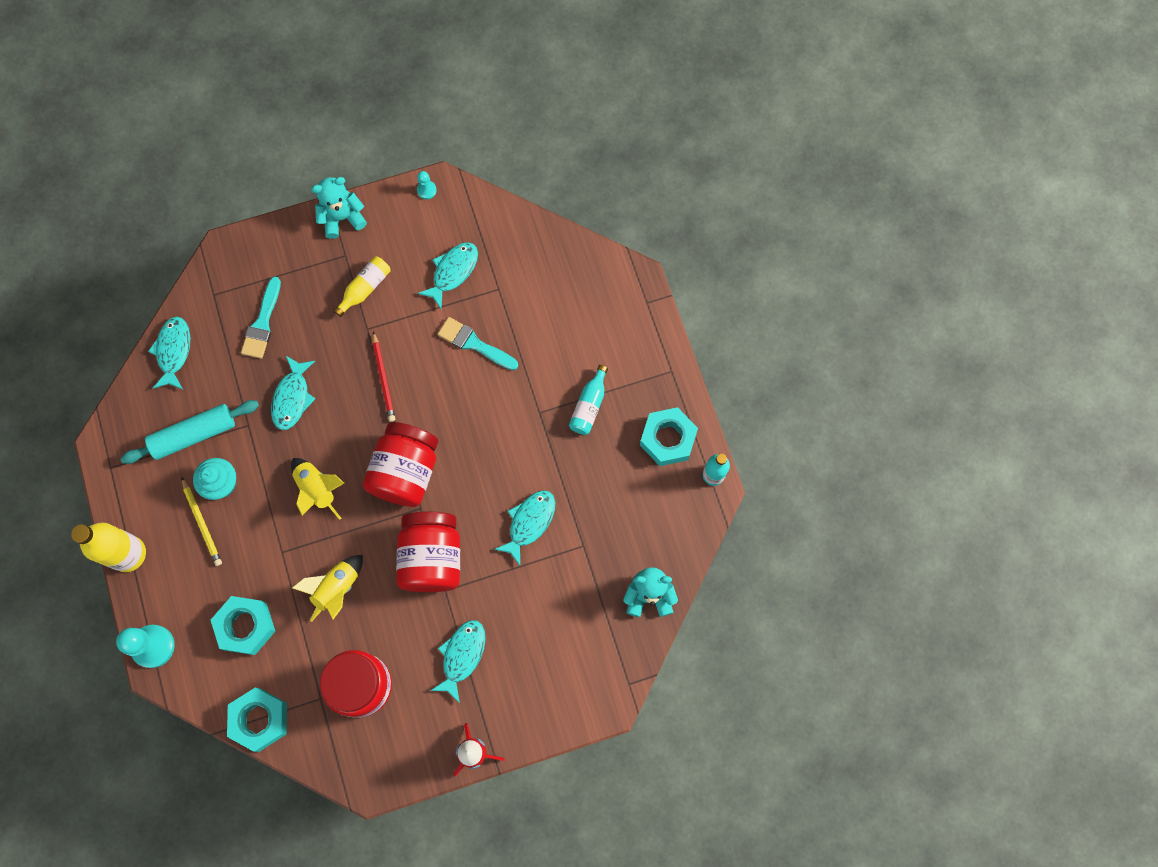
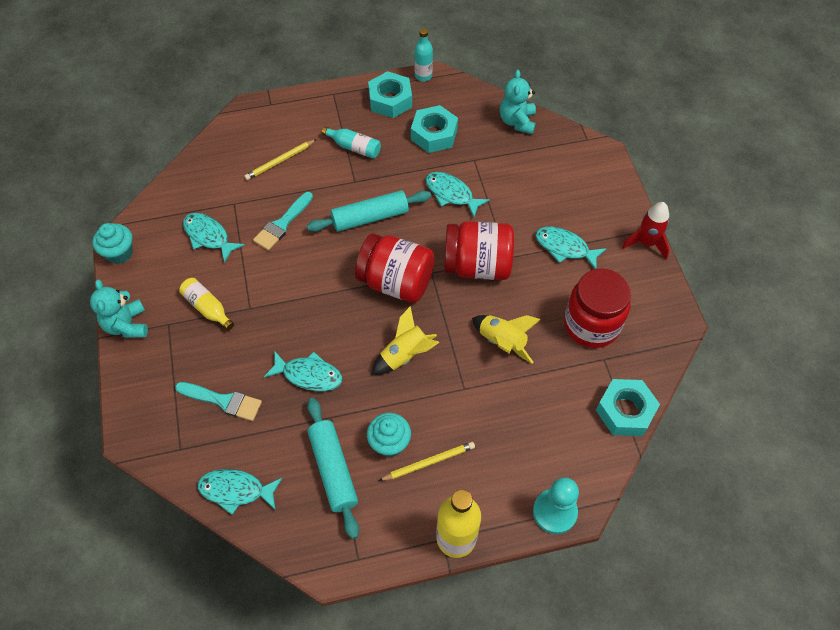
camera: 85 degrees left, 15 degrees down
(245, 626) = (536, 422): turquoise nut -> turquoise nut (434, 134)
(384, 378) = (302, 296): red pencil -> none
(426, 190) = (119, 253): turquoise pawn -> turquoise cupcake
(489, 435) = (370, 217): none -> turquoise rolling pin
(561, 327) = (280, 161): none -> yellow pencil

